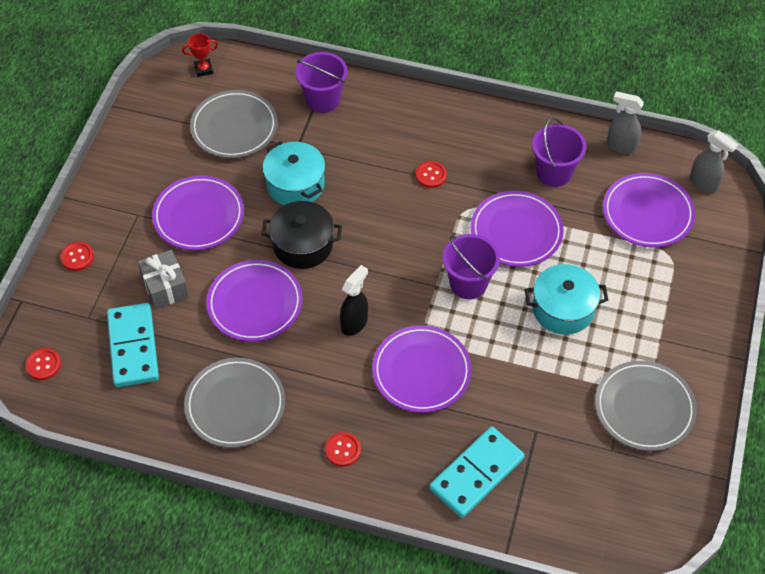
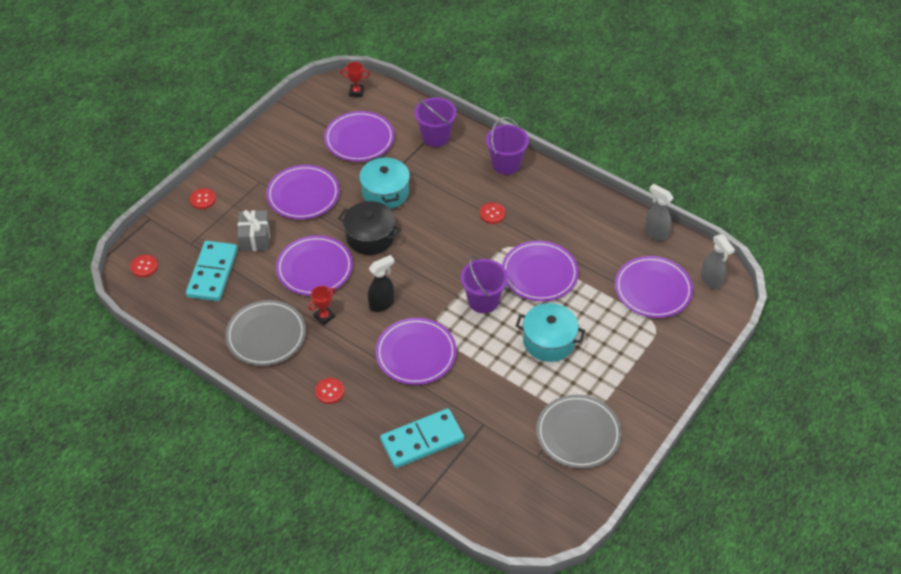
camera: 20 degrees right, 5 degrees down
(234, 127) = (359, 139): grey plate -> purple plate
(294, 360) = (324, 317): none -> red trophy
(554, 172) = (591, 238): purple bucket -> purple bucket (506, 164)

